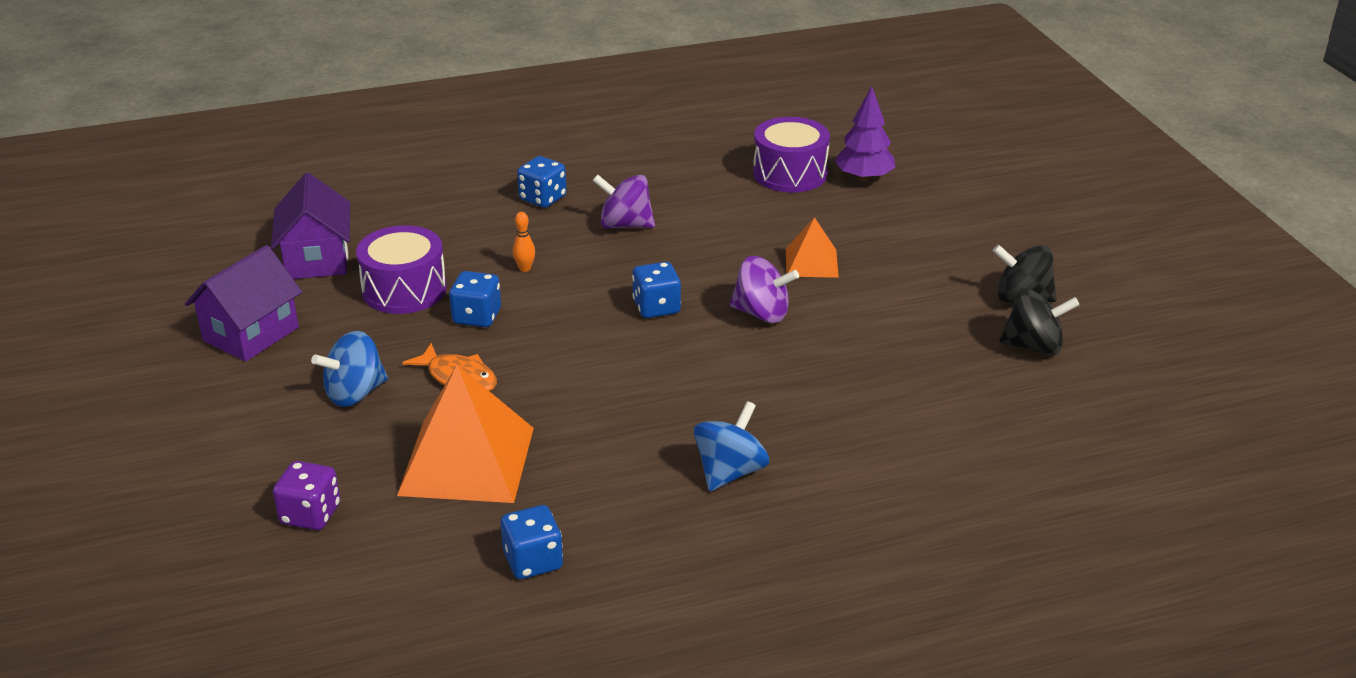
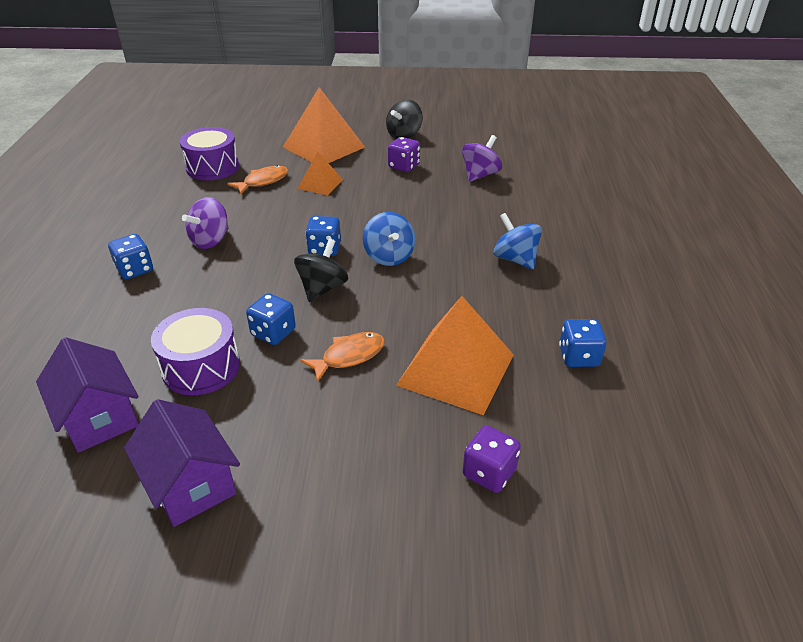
camera: 70 degrees left, 5 degrees up
(317, 259) = (99, 417): purple house -> purple house turned 45 degrees clockwise
(355, 393) = (335, 420): blue spinning top -> blue spinning top (389, 256)
(525, 268) = (226, 296): orange bowling pin -> none
(762, 313) = (361, 212): purple spinning top -> purple spinning top (480, 175)
(783, 219) = (263, 181): none -> orange fish
(864, 178) = (244, 146): purple tree -> none
(918, 238) = (323, 147): none -> orange pyramid
(920, 320) = (404, 166): none -> purple dice
(1034, 346) = (448, 143): black spinning top -> black spinning top (322, 288)

